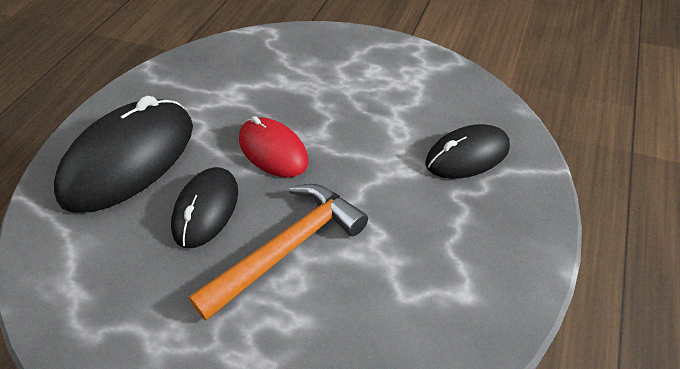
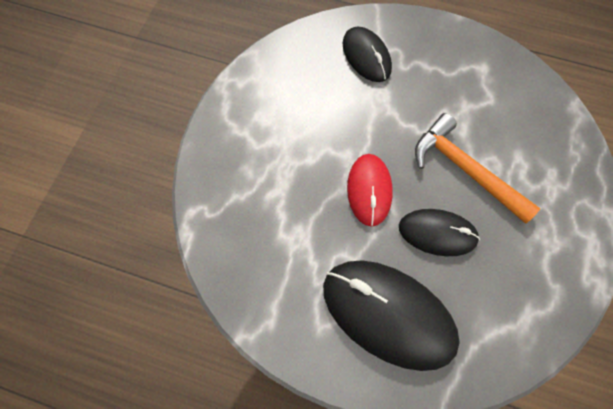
camera: 95 degrees left, 20 degrees up
(273, 150) = (369, 190): red mouse -> red mouse turned 45 degrees counterclockwise

